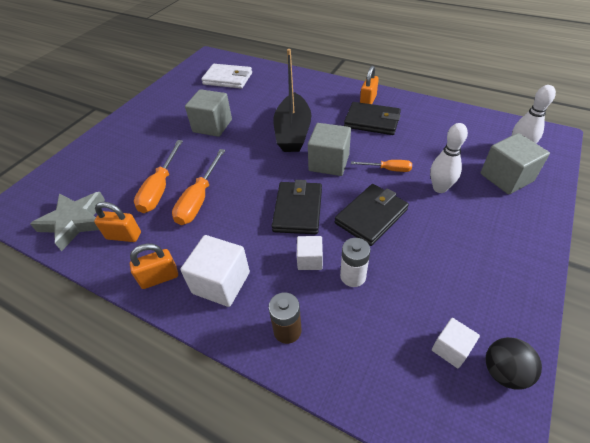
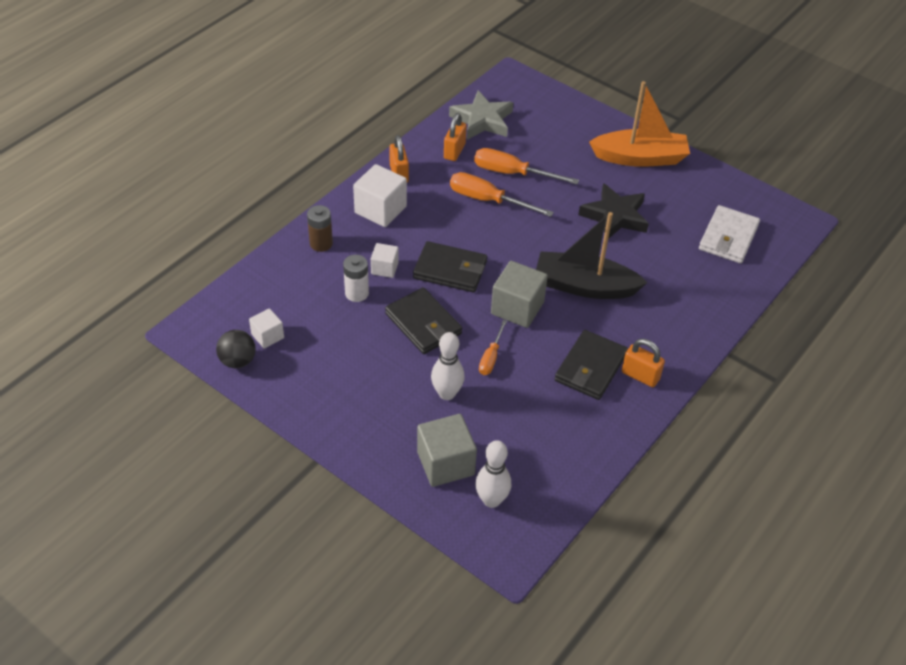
camera: 95 degrees right, 0 degrees up
(142, 120) = (640, 158): none -> orange boat
(212, 126) = (615, 216): grey cube -> black star

